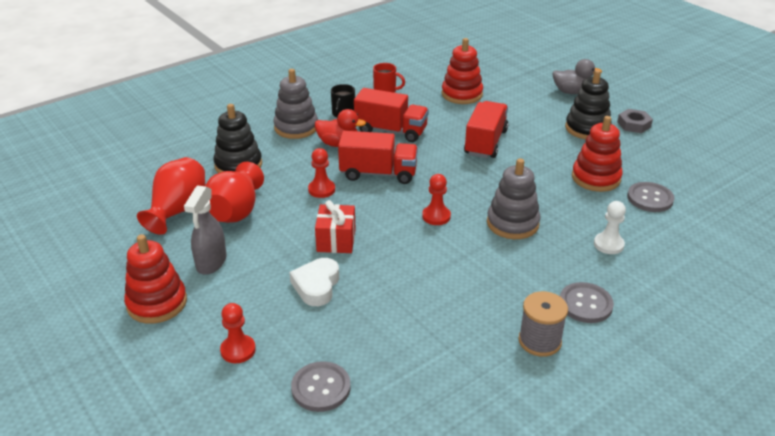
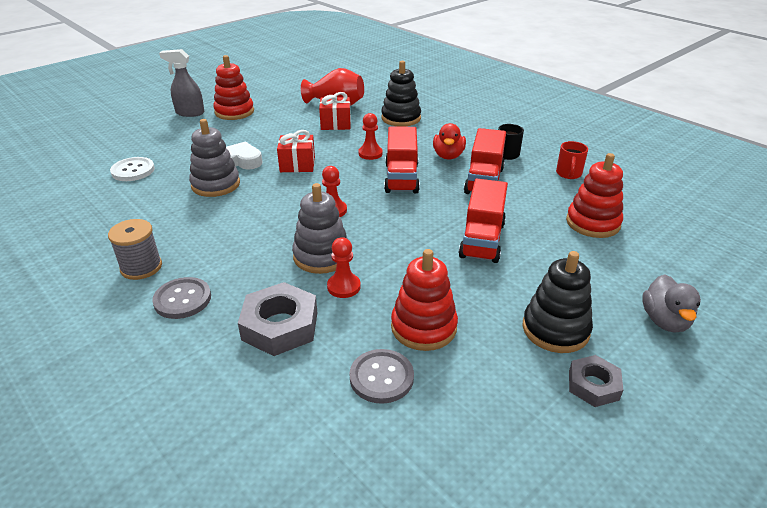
camera: 85 degrees right, 0 degrees up
(211, 263) = (274, 122): grey spray bottle -> grey spray bottle (189, 113)
(235, 212) = (335, 124): red vase -> red gift
(238, 350) = (181, 140): red pawn -> red pawn (344, 287)
(296, 127) = (470, 135): grey stacking toy -> grey stacking toy (215, 184)
(321, 388) = (133, 170): grey button -> white button
(485, 142) = (482, 240): red truck -> red truck turned 90 degrees clockwise
(608, 244) = (280, 326): white pawn -> grey nut

